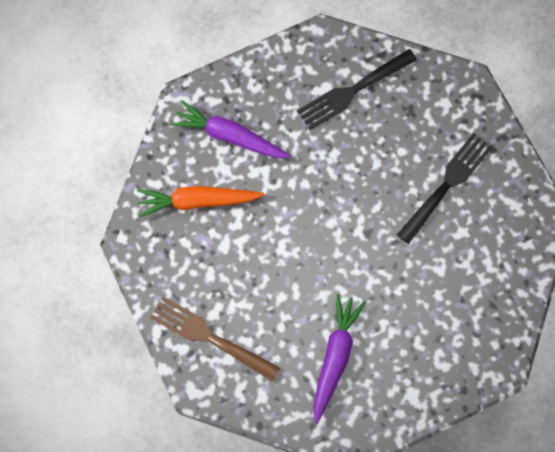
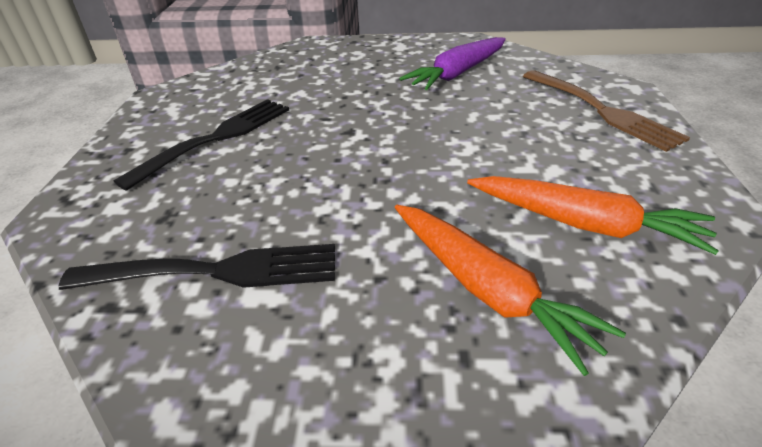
camera: 150 degrees left, 35 degrees down
(230, 136) = (486, 289): purple carrot -> orange carrot
(447, 185) = (216, 138): black fork -> black fork turned 150 degrees clockwise

